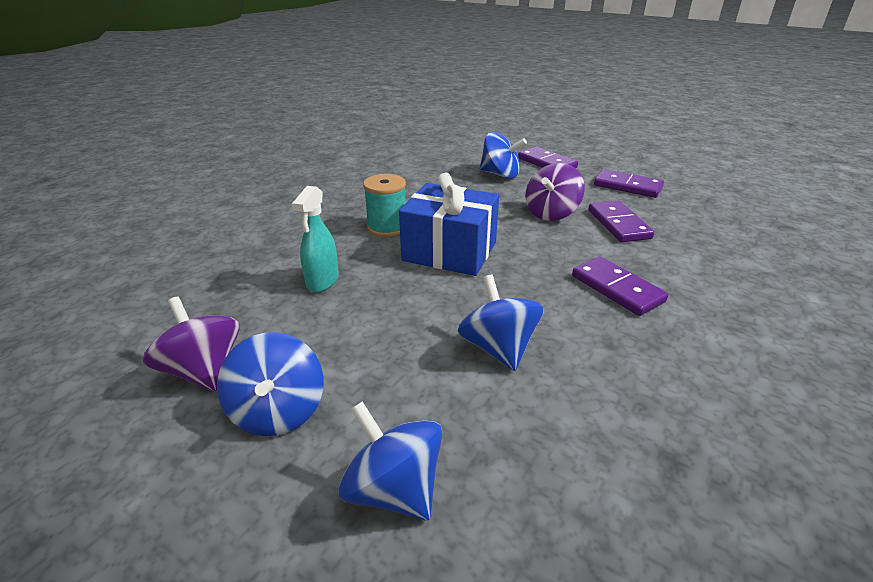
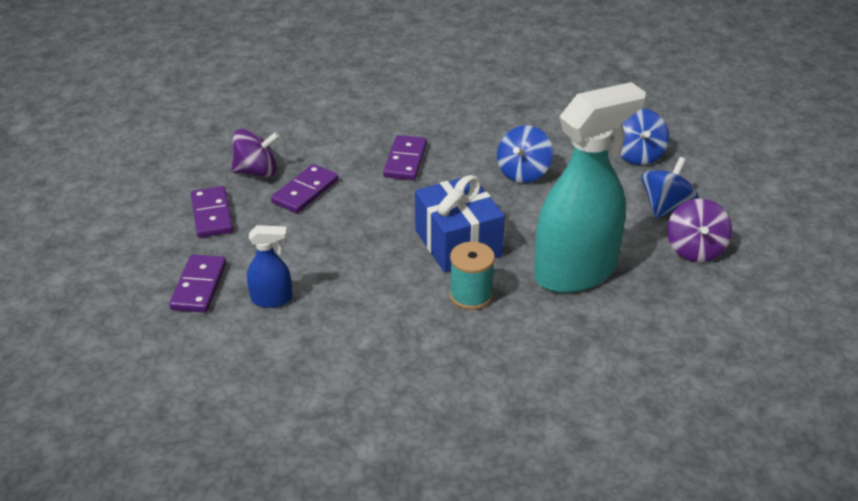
camera: 135 degrees left, 5 degrees up
(322, 281) = (575, 272): turquoise spray bottle -> turquoise spray bottle, size x2.30
(500, 175) = (272, 299): blue spinning top -> blue spray bottle
(551, 213) = (326, 229): purple spinning top -> purple spinning top (257, 171)

